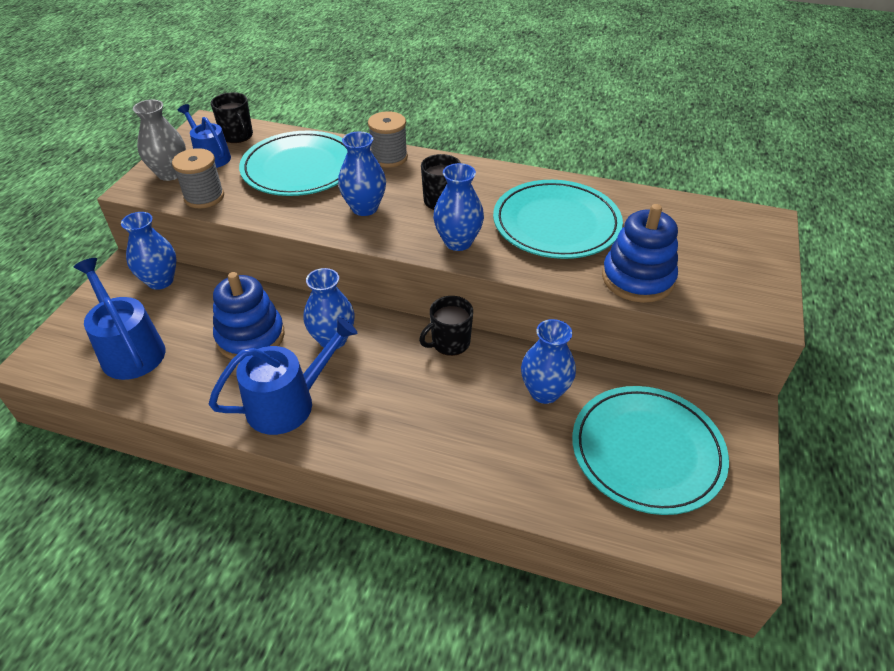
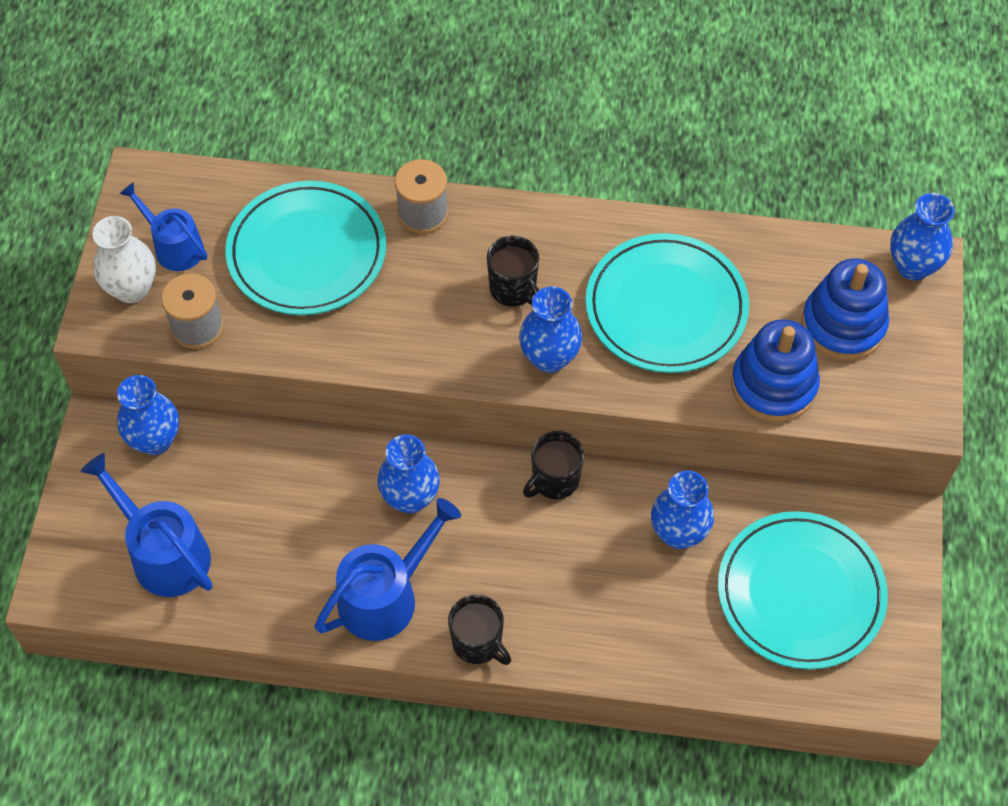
camera: 10 degrees left, 15 degrees up
(170, 173) = (132, 289): grey vase -> white vase
(237, 136) = (195, 198): black mug -> black mug (478, 643)
(250, 337) = (307, 510): blue stacking toy -> blue stacking toy (843, 325)
(364, 208) = (416, 315): blue vase -> blue vase (912, 266)

